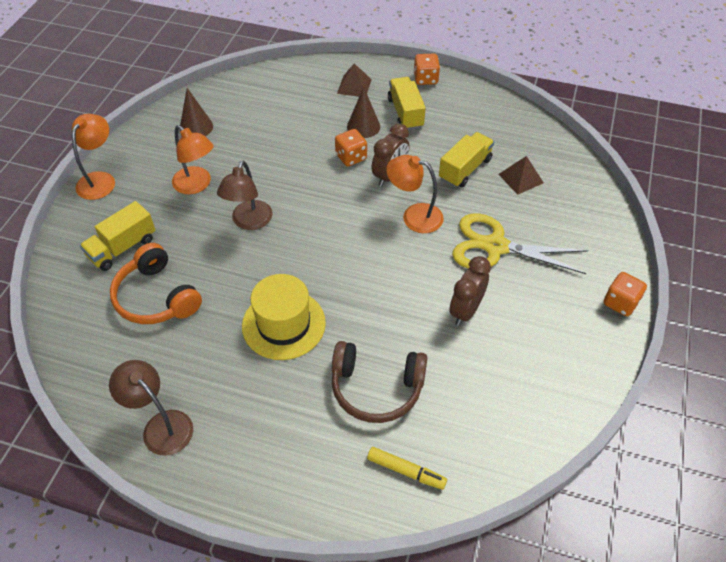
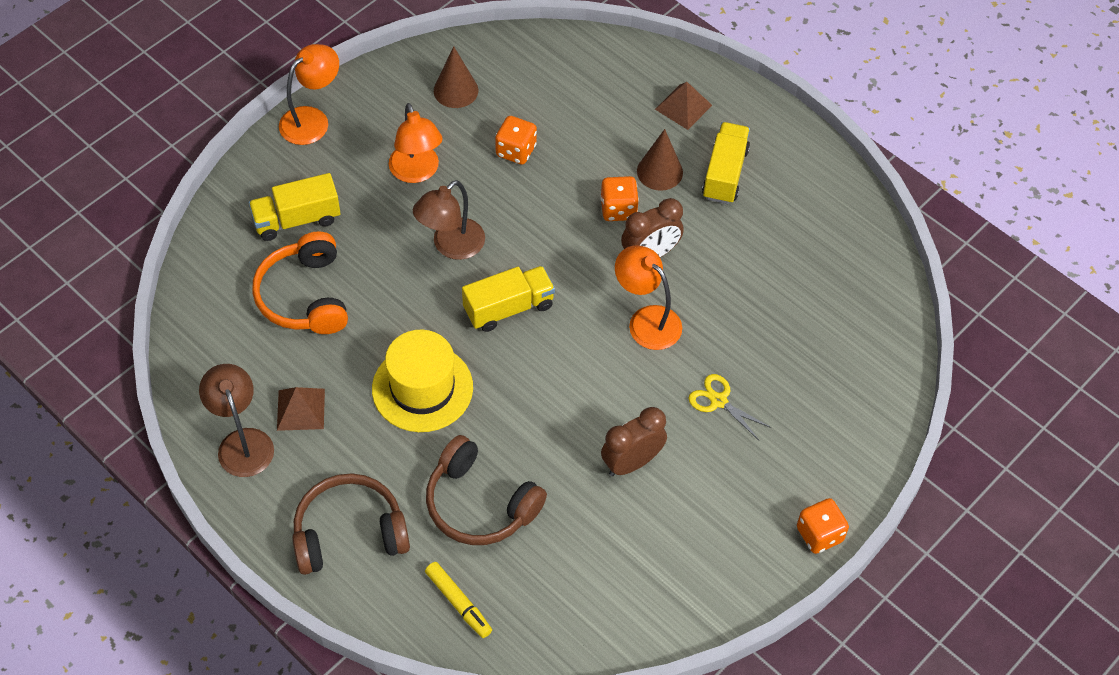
camera: 25 degrees right, 5 degrees up
(288, 457) = (349, 533): none -> brown headphones
(425, 79) = (783, 133): orange dice -> orange dice (516, 151)
(465, 169) = (749, 284): yellow truck -> yellow truck (509, 308)
(495, 246) = (718, 401): yellow scissors -> yellow scissors, size x0.49
(520, 178) = (811, 326): brown pyramid -> brown pyramid (301, 409)

